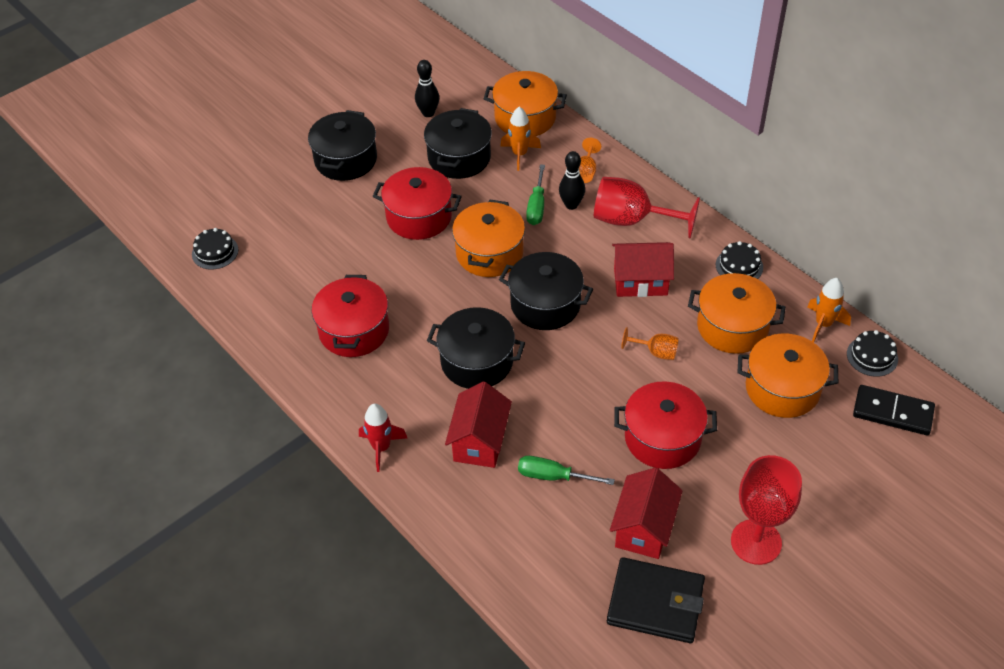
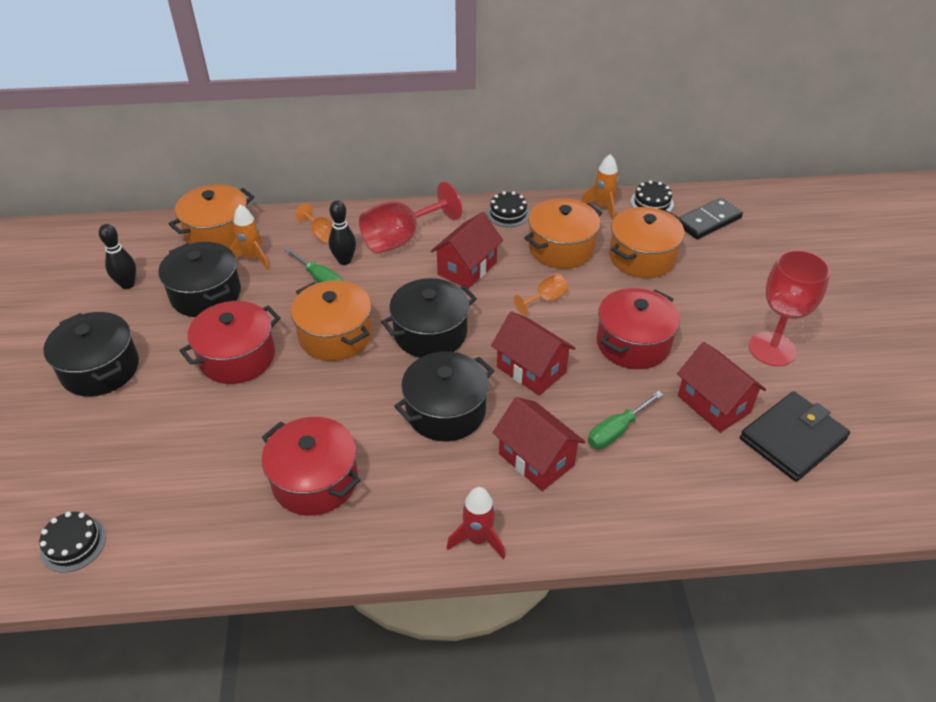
camera: 55 degrees left, 5 degrees down
(567, 388) = (531, 370): none -> red house

